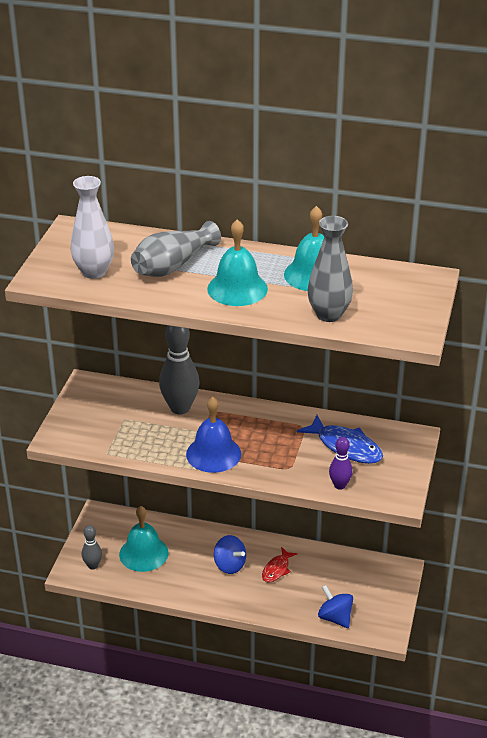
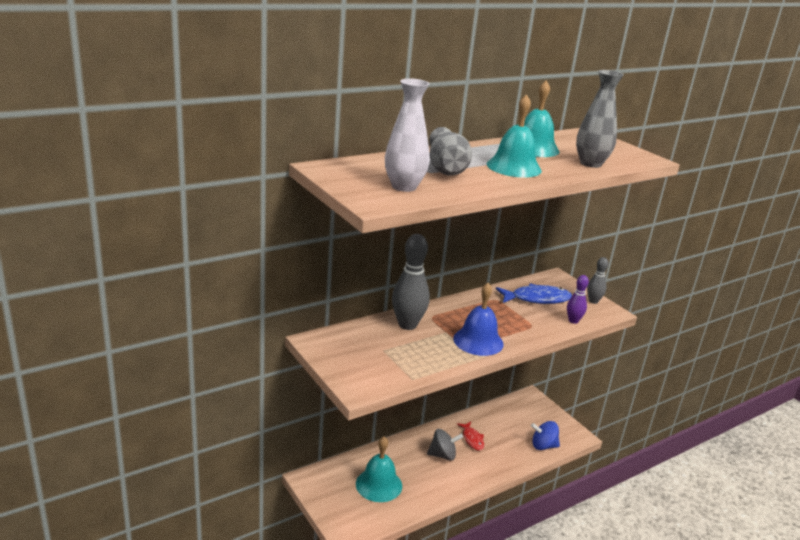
camera: 50 degrees left, 10 degrees down
(93, 565) = (356, 518): grey bowling pin -> grey bowling pin (593, 301)
(229, 565) = (442, 455): blue spinning top -> grey spinning top

